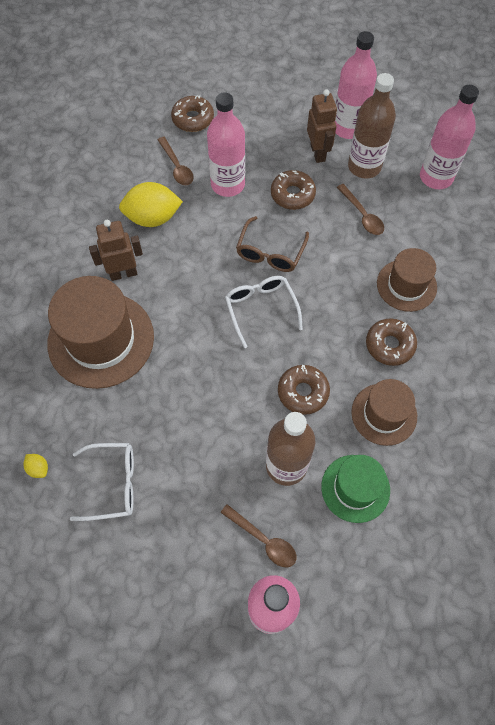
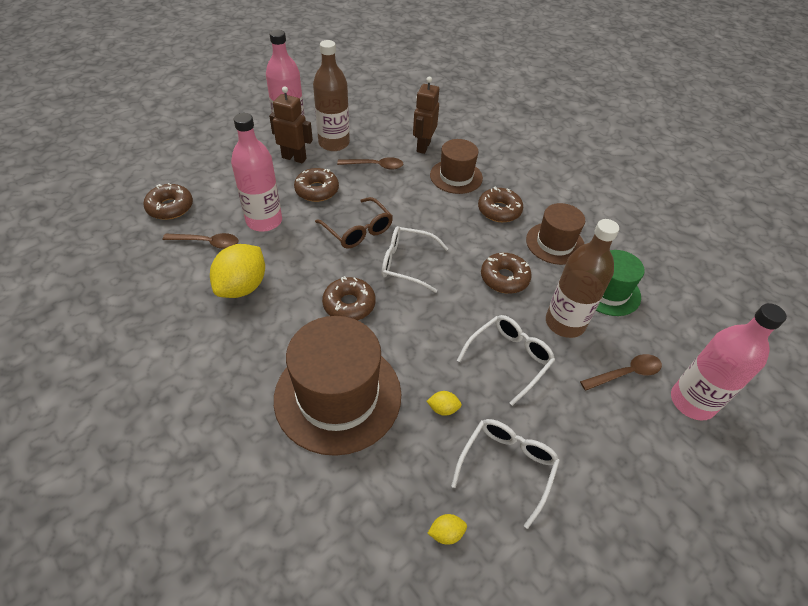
camera: 60 degrees left, 15 degrees down
(123, 273) = (280, 339): brown robot -> brown robot (423, 146)
(135, 414) = (443, 408): none -> yellow lemon
(187, 295) = (349, 304): none -> brown donut
(214, 438) = (509, 358): none -> white glasses
(436, 177) = (380, 118): pink bottle -> none

